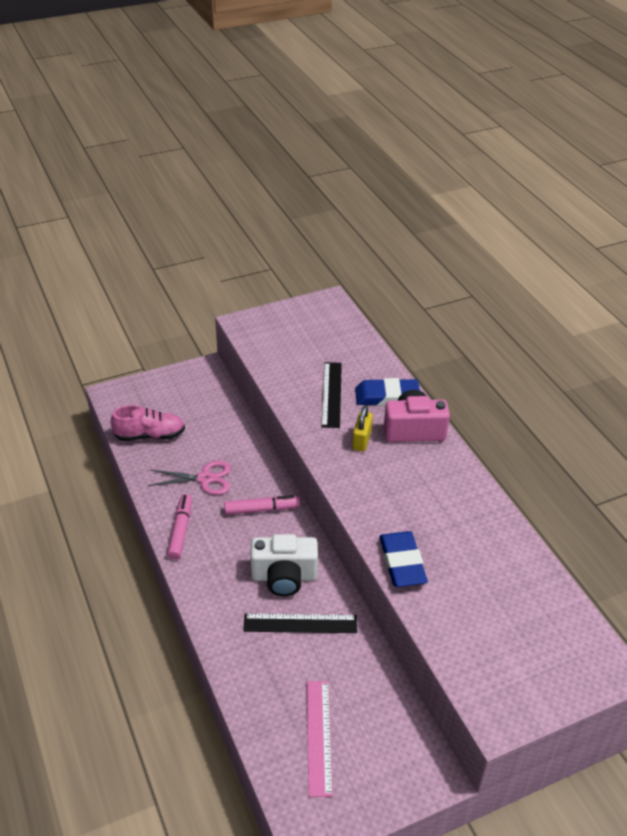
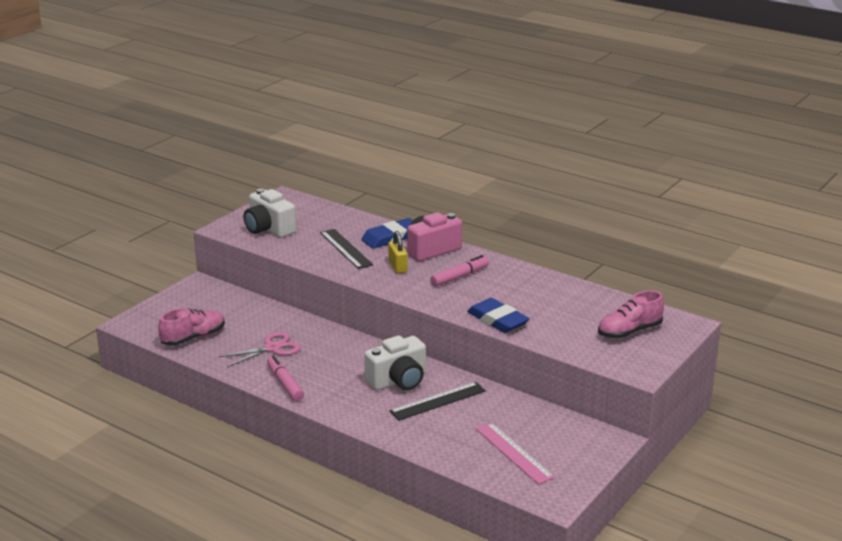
camera: 30 degrees left, 15 degrees down
(261, 509) = (339, 350): pink marker -> pink marker (459, 276)
(282, 339) = (269, 229): none -> white camera
(533, 649) = (629, 331): none -> pink shoe

